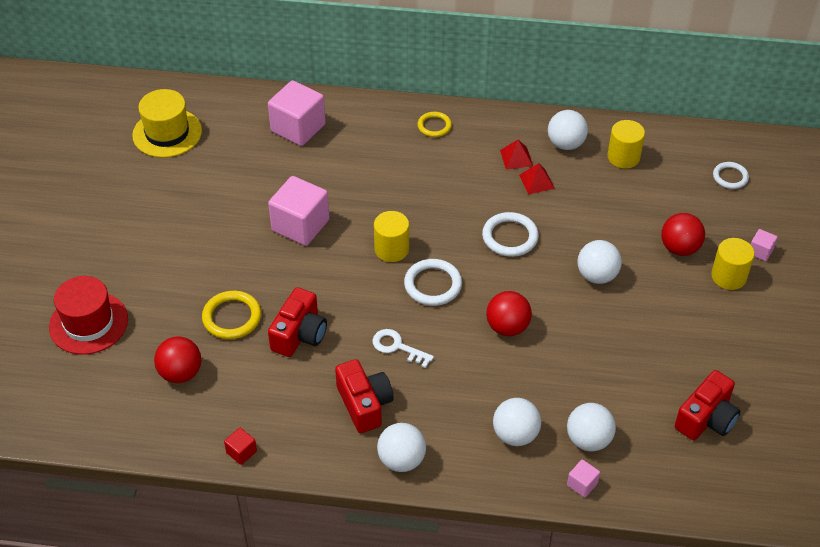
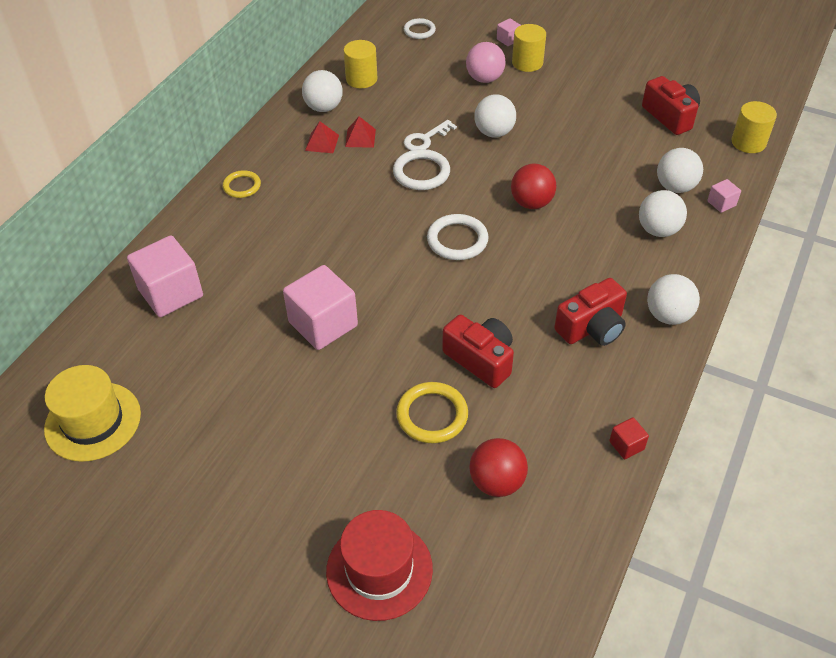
camera: 70 degrees left, 0 degrees up
(364, 404) = (592, 327): red camera -> red camera turned 150 degrees clockwise
(391, 249) = (395, 259): yellow cylinder -> yellow cylinder (748, 142)
(397, 347) = (527, 285): white key -> white key (425, 139)
(679, 248) = (484, 79): red ball -> pink ball

